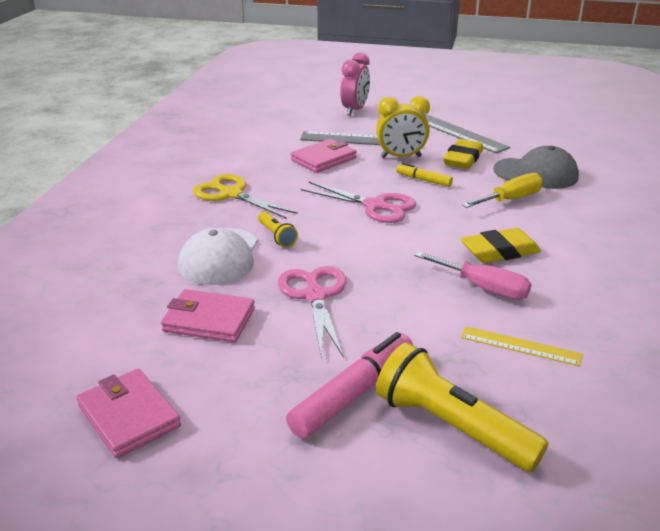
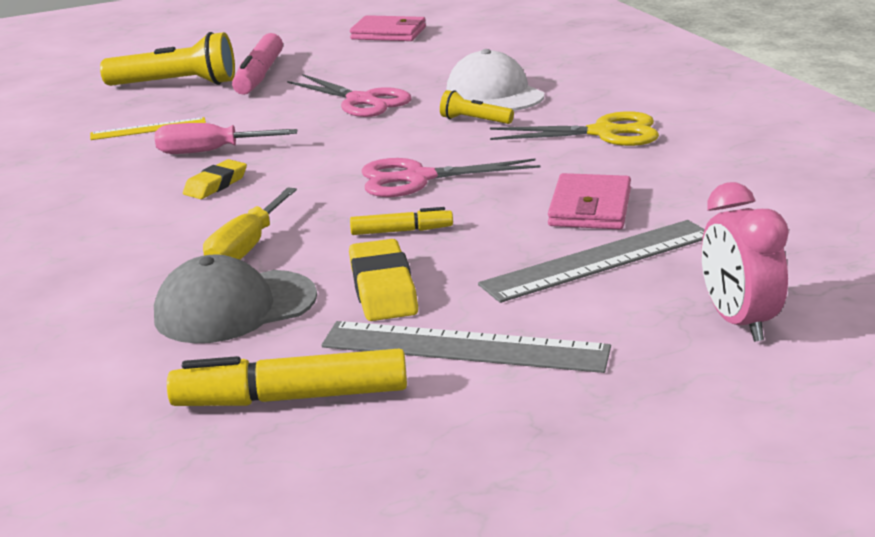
camera: 145 degrees right, 5 degrees down
(209, 320) = (422, 68): pink wallet -> none
(401, 157) = (486, 254): yellow clock -> none
(499, 251) = (216, 185): yellow eraser -> yellow eraser, size x0.67
(534, 138) = (291, 398): none -> yellow marker

